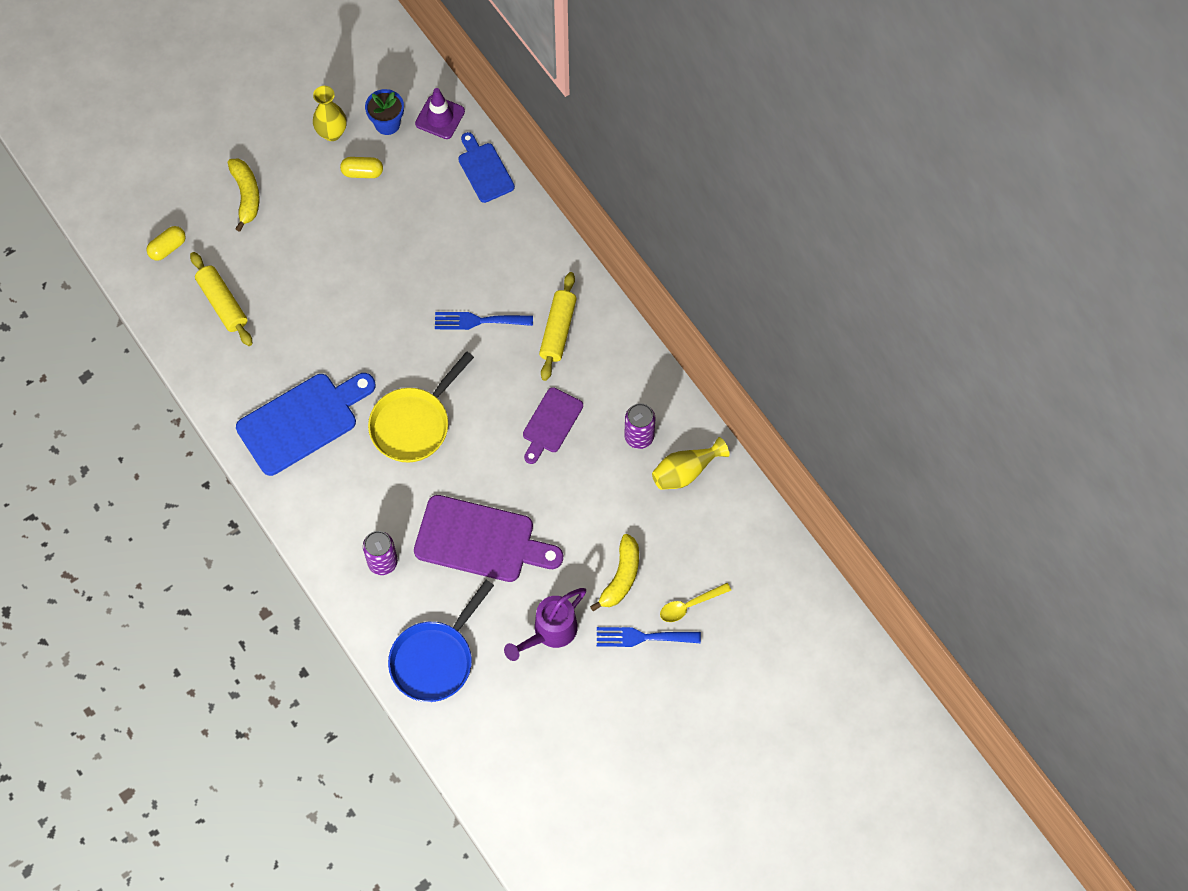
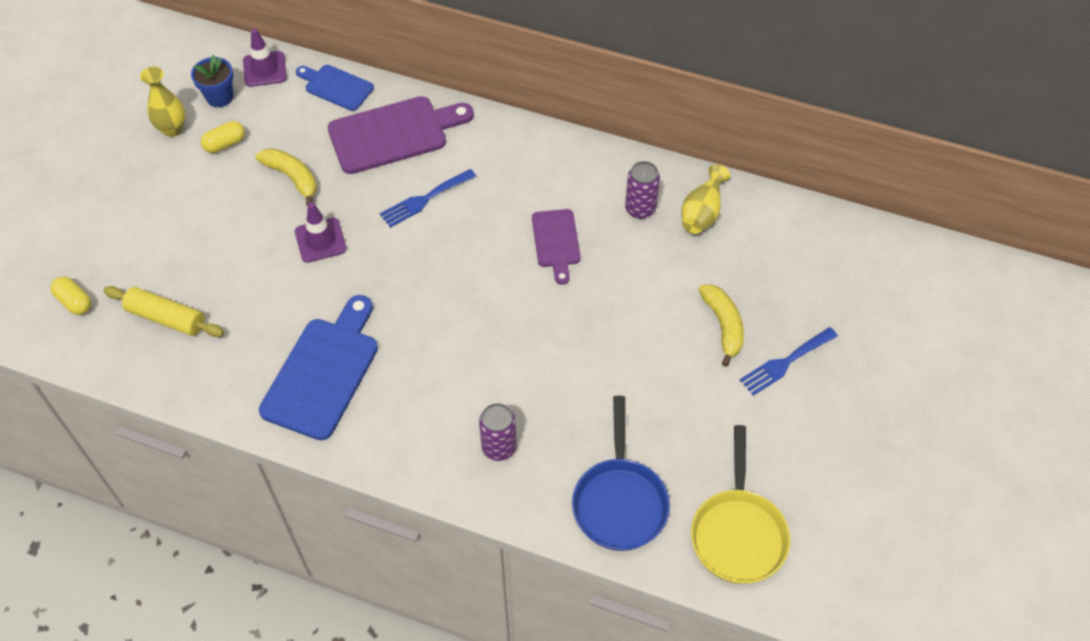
camera: 35 degrees left, 10 degrees down
(167, 248) = (74, 302): yellow capsule -> yellow capsule turned 60 degrees counterclockwise
(246, 195) = (124, 218): yellow banana -> yellow banana (292, 177)
(375, 307) = (320, 240): none -> purple traffic cone
(414, 424) = (433, 313): yellow pan -> yellow pan (738, 533)
(480, 541) = (574, 372): purple cutting board -> purple cutting board (393, 134)
(549, 633) = (702, 411): purple watering can -> none
(558, 330) = (501, 169): yellow rolling pin -> none
(689, 605) = (800, 312): yellow spoon -> none

